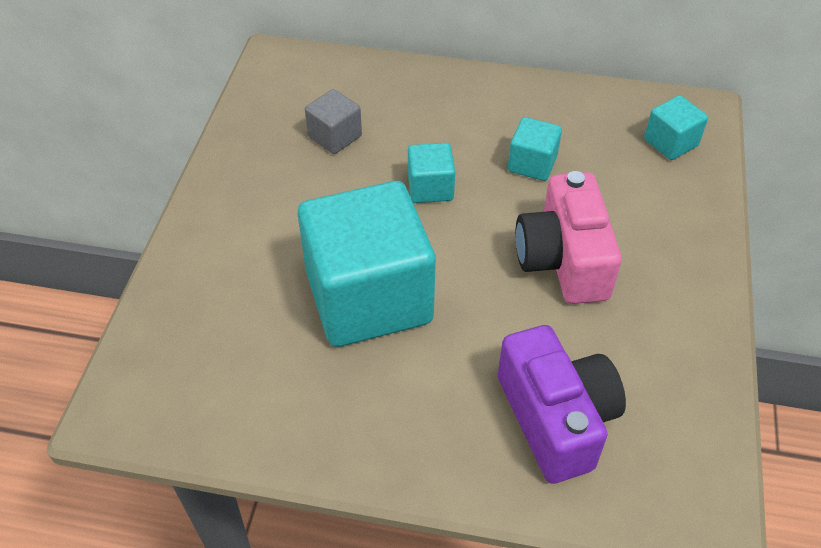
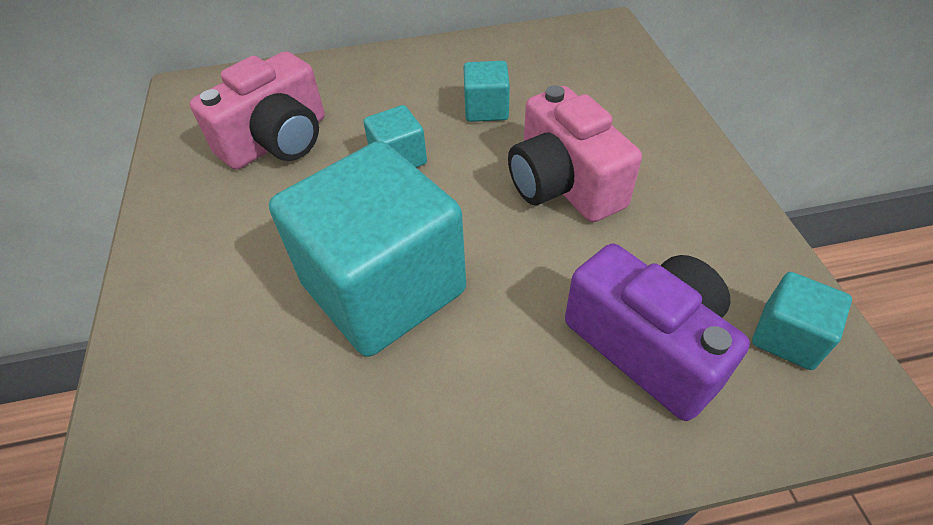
camera: 20 degrees left, 0 degrees up
(335, 136) = (277, 141): grey cube -> pink camera
(670, 143) = (598, 57): turquoise cube -> turquoise cube (787, 337)

